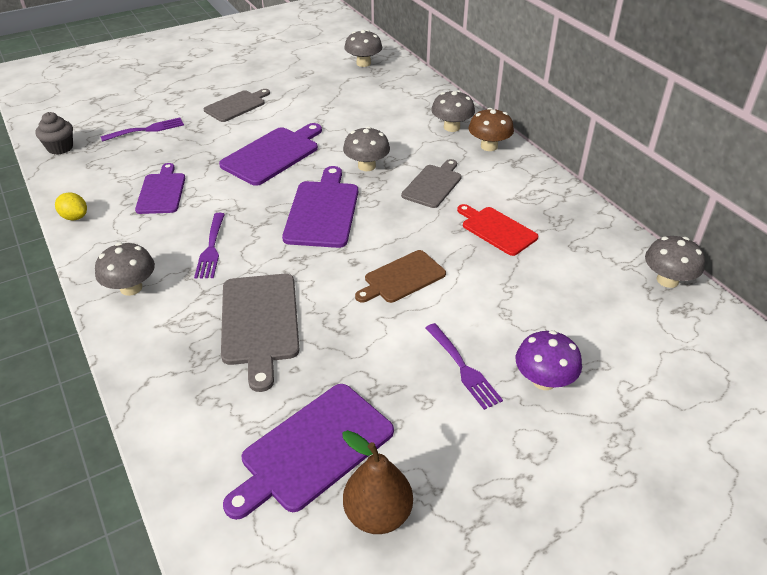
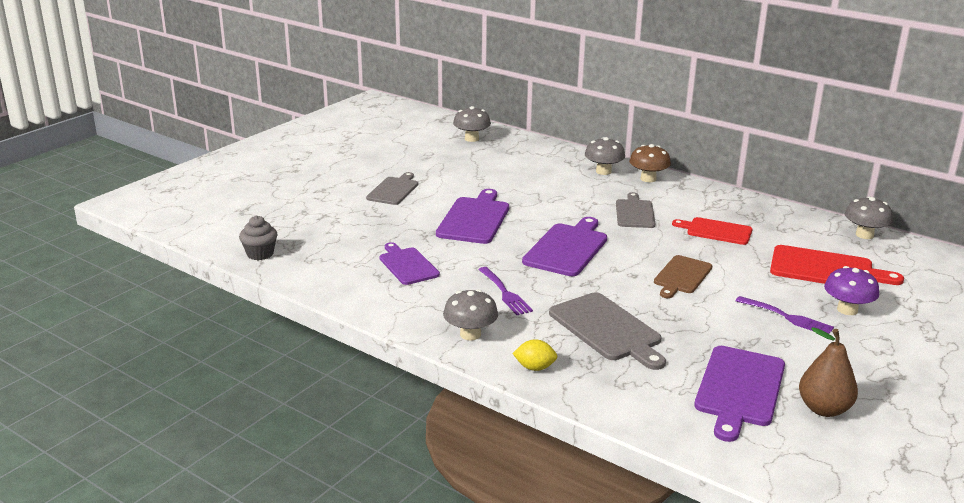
camera: 25 degrees left, 15 degrees down
(75, 217) = (349, 300): yellow lemon -> yellow lemon (534, 367)
(147, 130) = (330, 224): purple fork -> none
(322, 211) = (567, 248): purple cutting board -> purple cutting board turned 45 degrees clockwise
(366, 166) = (566, 211): grey mushroom -> none
(573, 315) = (826, 269): none -> red cutting board

